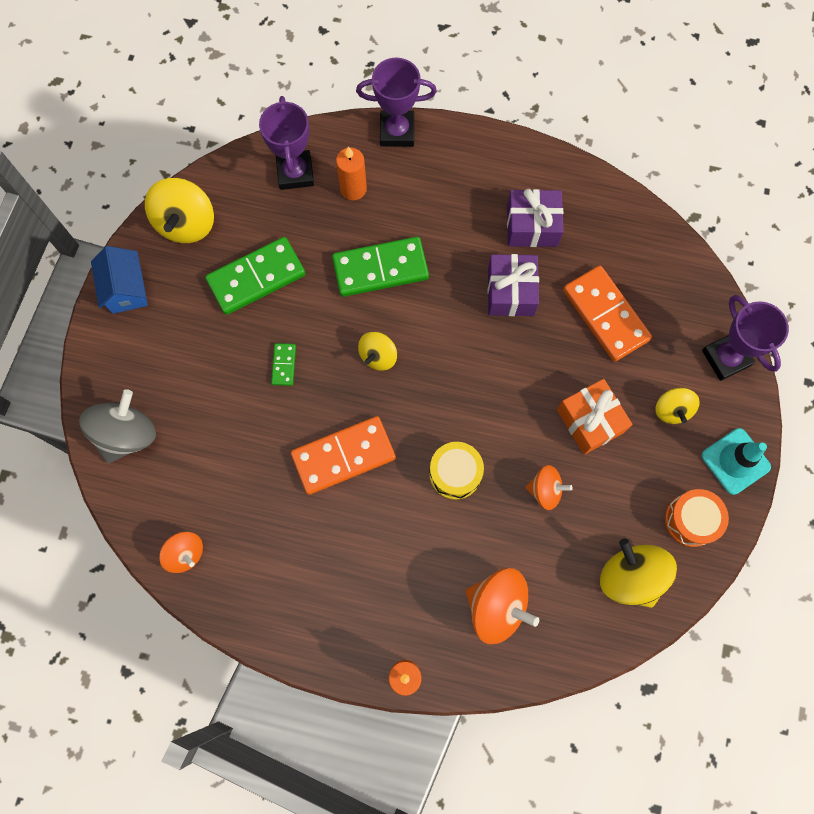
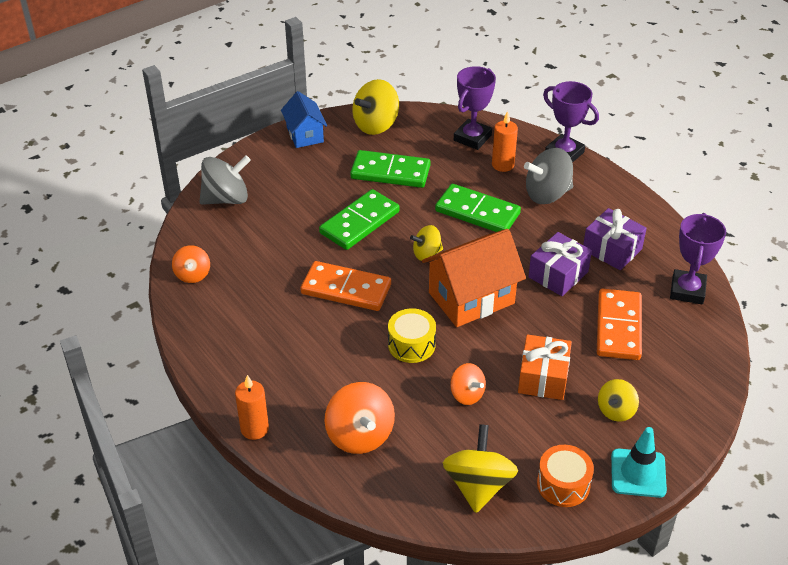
camera: 40 degrees right, 30 degrees down
(126, 289) = (305, 135): blue house -> blue house turned 45 degrees counterclockwise
(284, 365) = (359, 222): green domino -> green domino, size x2.16
(423, 198) = (547, 194): none -> grey spinning top
(460, 378) = (471, 298): none -> orange house
(725, 358) = (693, 408): purple trophy -> purple trophy (687, 290)

